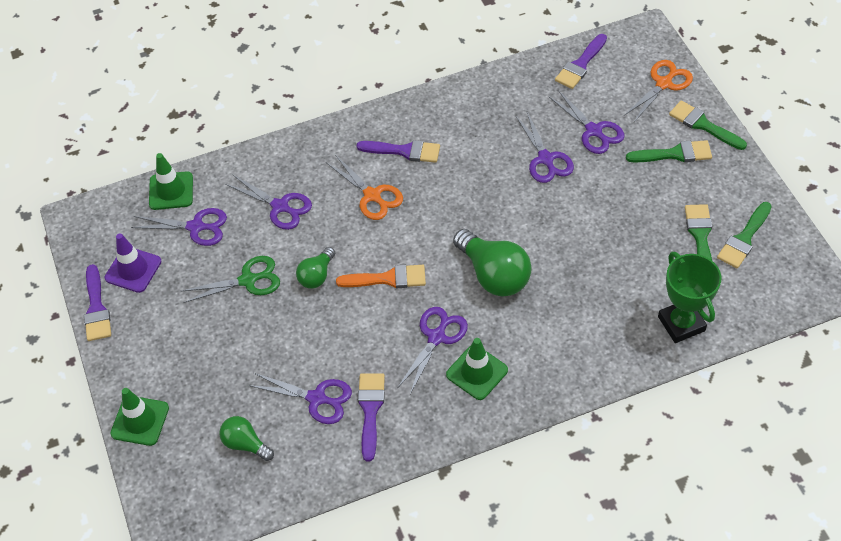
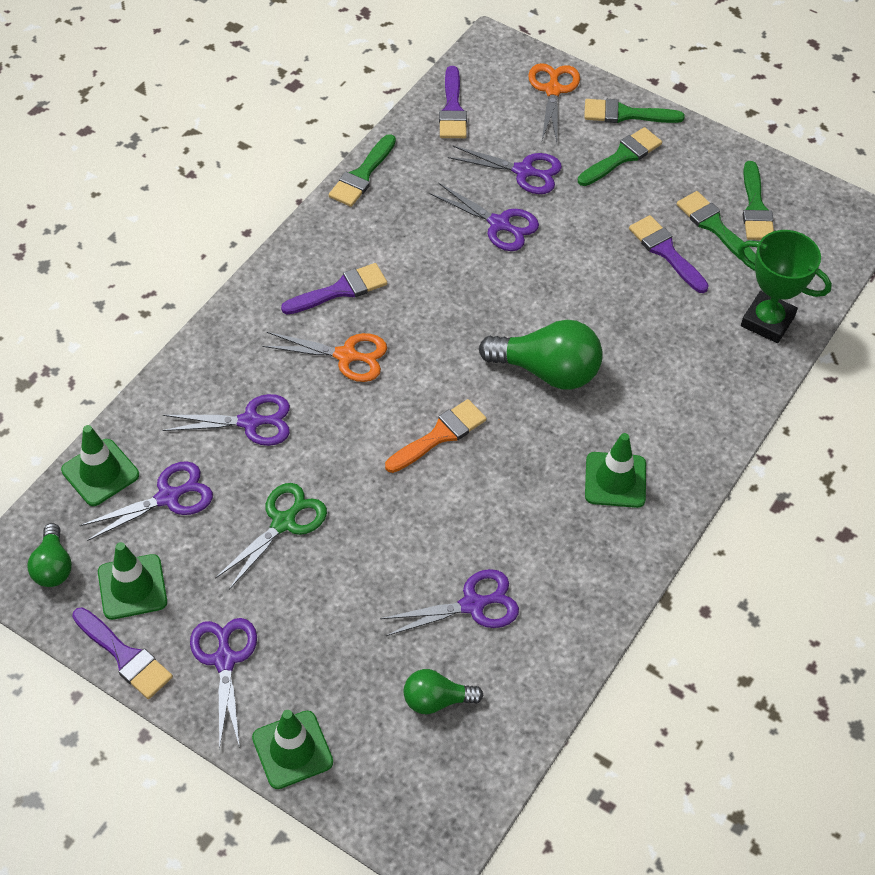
camera: 40 degrees left, 0 degrees up
(133, 270) = (132, 587): purple traffic cone -> green traffic cone
(317, 275) = (358, 474): green light bulb -> green light bulb (53, 566)
(370, 410) = (540, 583): purple brush -> purple brush (665, 251)
(436, 337) = (544, 468): purple scissors -> purple scissors (224, 660)
(481, 82) = (362, 175): none -> green brush

